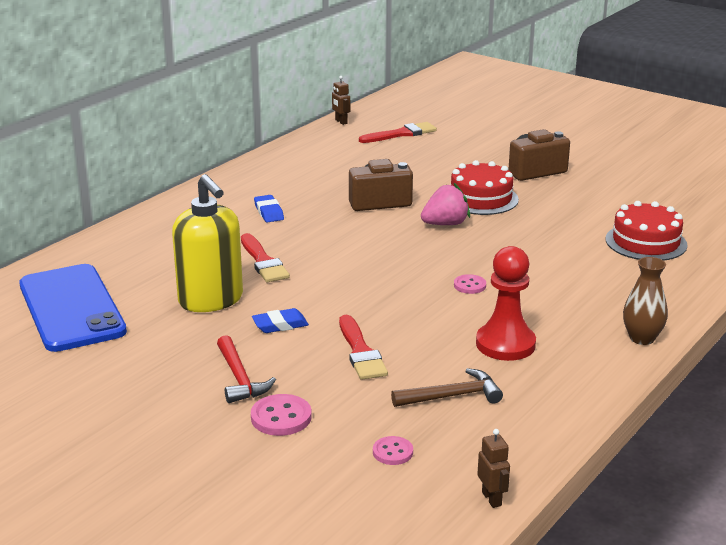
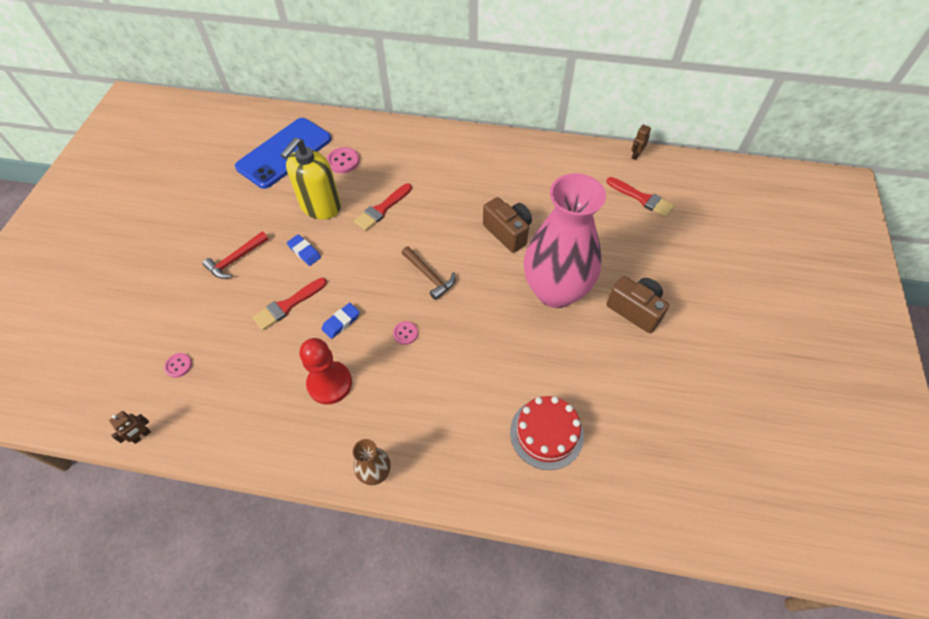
camera: 65 degrees right, 30 degrees up
(269, 212) = (454, 181): blue eraser -> blue eraser (341, 322)
(281, 417) = (200, 296): pink button -> pink button (343, 161)
(445, 224) = (496, 284): pink strawberry -> none
(452, 396) = (251, 375): brown hammer -> brown hammer (429, 276)
(481, 198) = (555, 291): red cake -> pink vase

